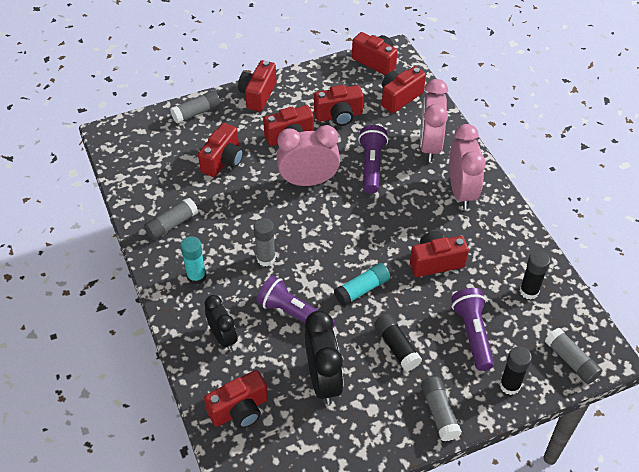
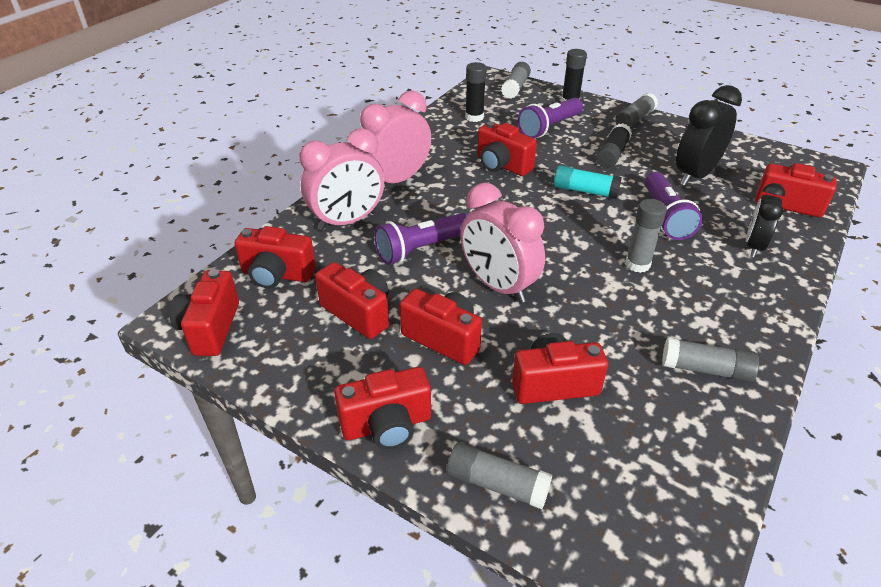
camera: 125 degrees left, 10 degrees down
(196, 277) = (730, 303): turquoise glue stick -> none

